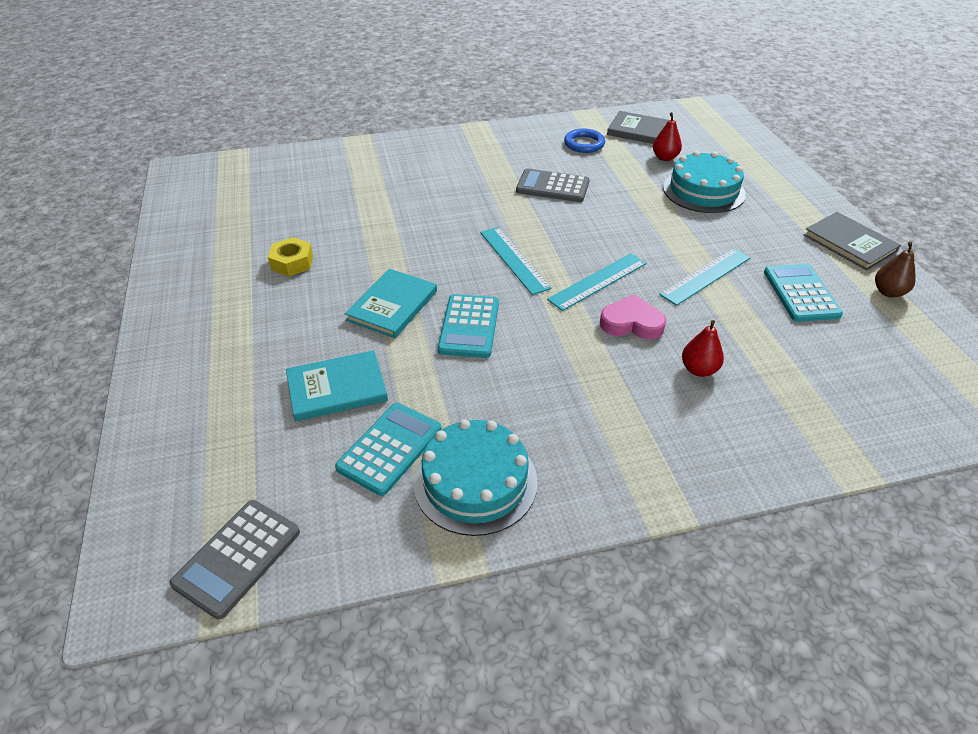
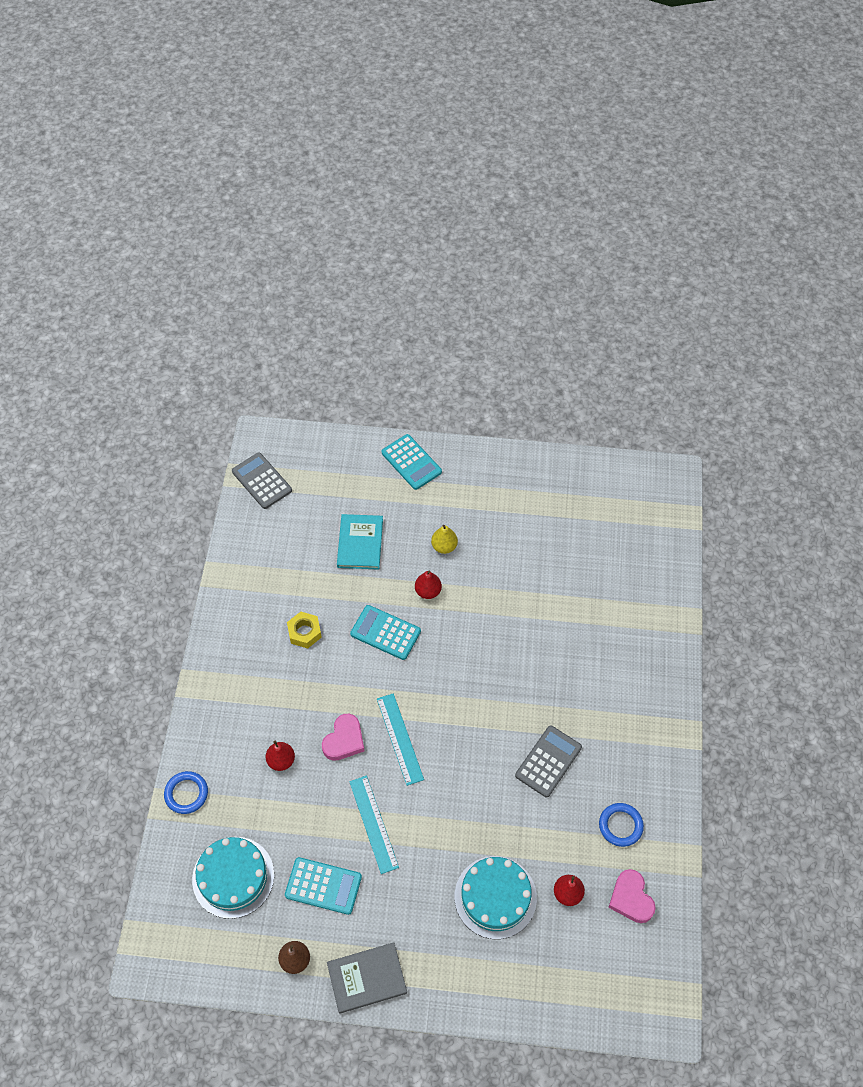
camera: 110 degrees right, 15 degrees up
(292, 262) = (504, 538): yellow nut -> yellow nut (304, 632)
(319, 307) = (444, 546): none -> yellow pear
(390, 448) = (299, 560): turquoise calculator -> turquoise calculator (411, 462)
(392, 305) = (428, 591): turquoise book -> red pear
(475, 481) = (256, 596): turquoise cake -> turquoise cake (233, 877)
(514, 259) = (450, 689): turquoise ruler -> none
(641, 131) = (631, 898): grey book -> pink heart
(819, 450) = (186, 793): none -> blue ring

